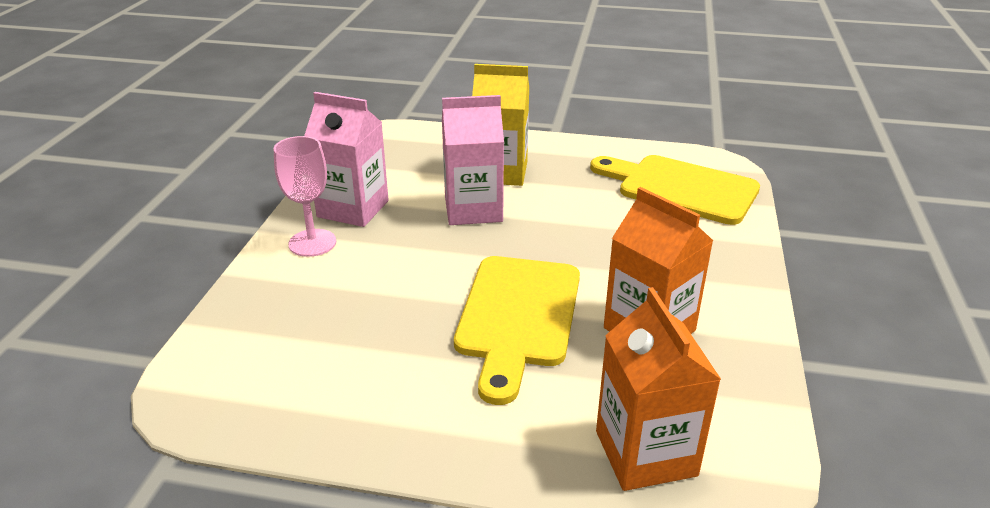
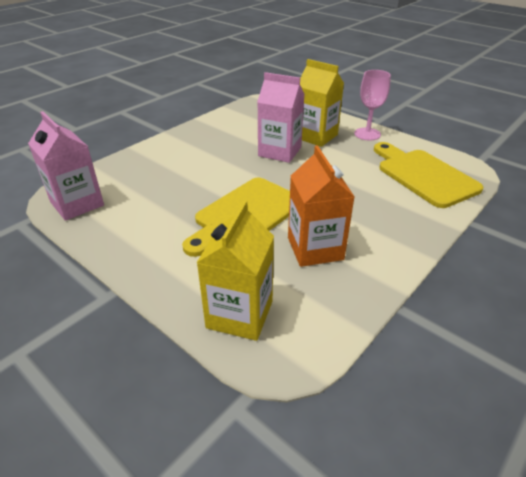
camera: 30 degrees right, 5 degrees up
(312, 243) = (181, 144): pink goblet -> pink goblet (367, 134)
(353, 209) = (217, 134): pink carton -> pink carton (77, 204)
(645, 453) = (240, 314): orange carton -> yellow carton

